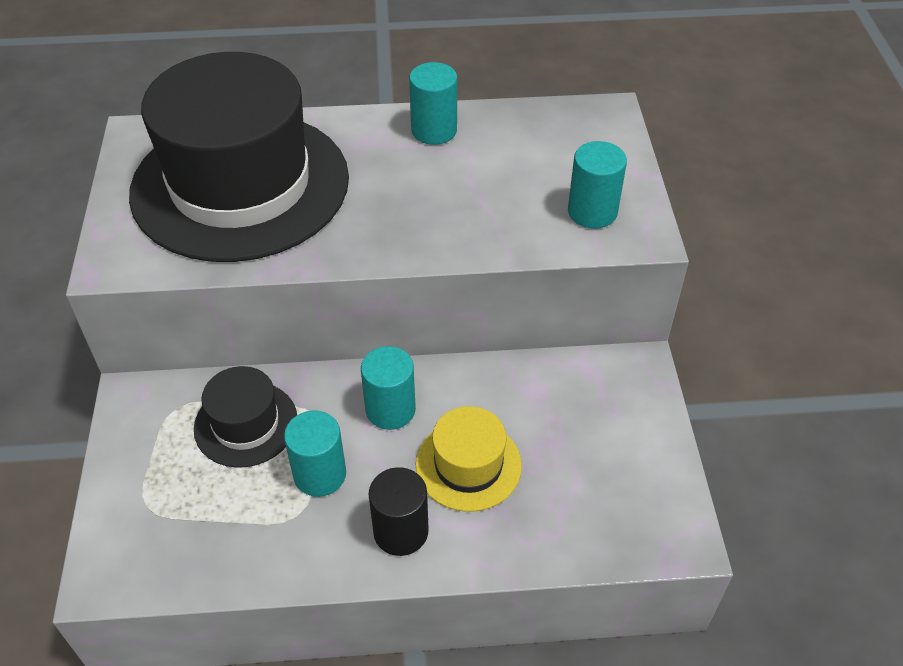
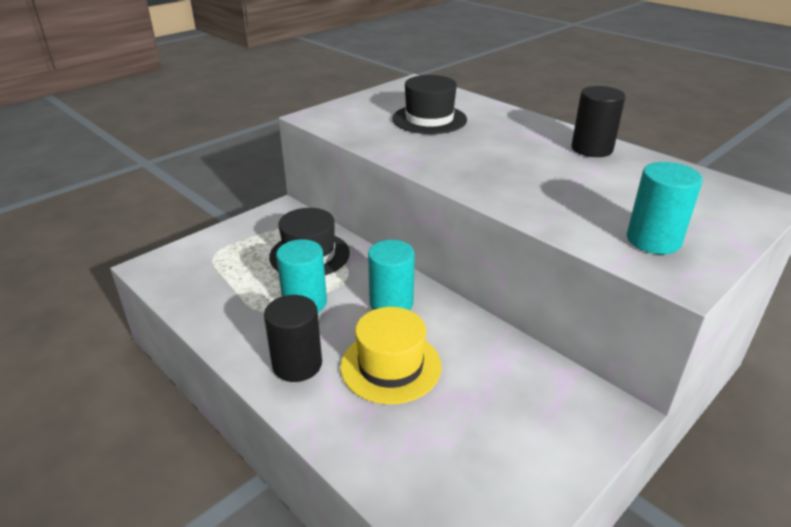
camera: 50 degrees right, 15 degrees down
(240, 185) = (429, 119): black hat -> black hat, size x0.45
(434, 130) = (592, 149): turquoise cylinder -> black cylinder

